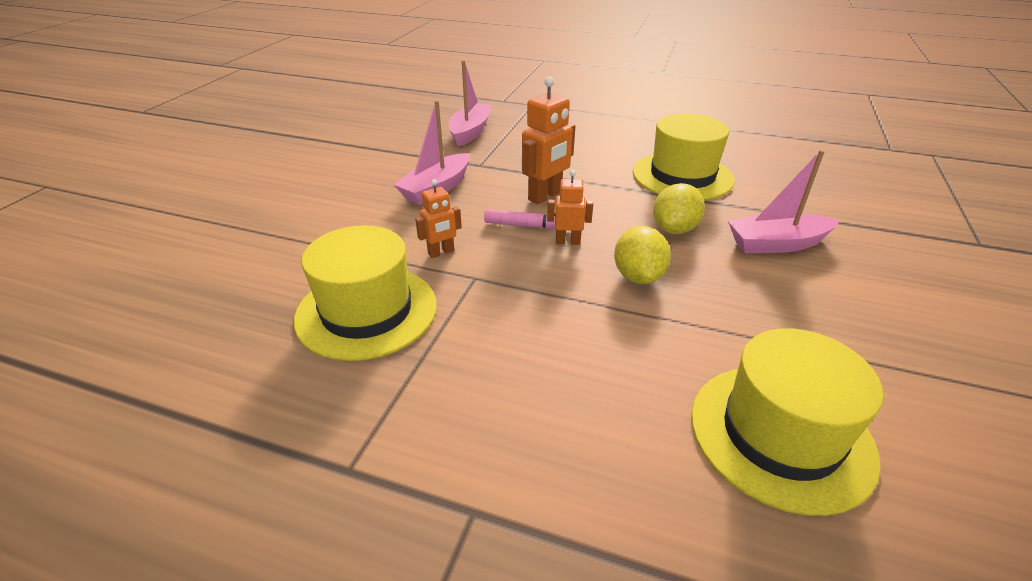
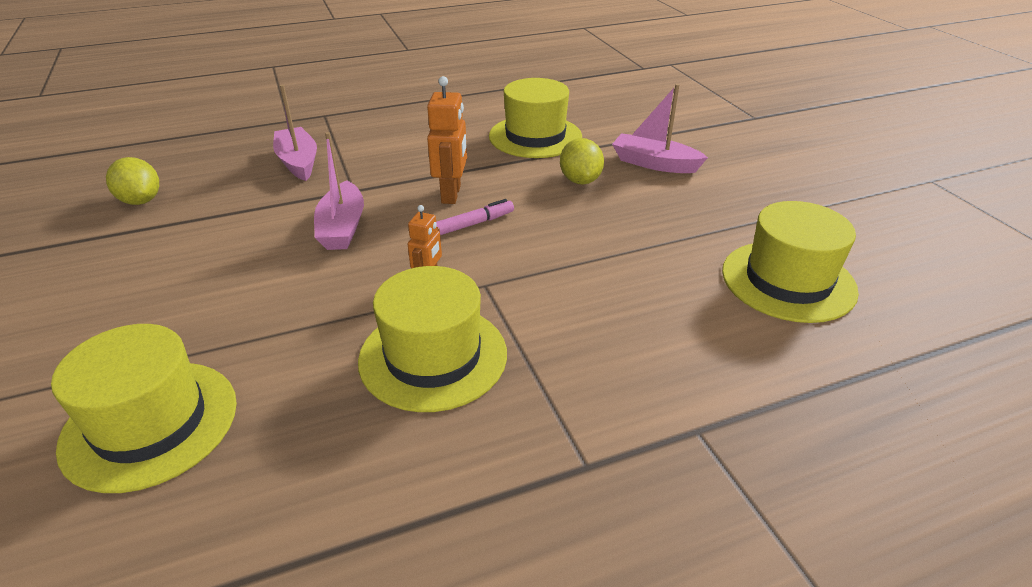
camera: 40 degrees left, 0 degrees up
(178, 260) = (150, 423): none -> yellow hat
(567, 241) = (518, 223): orange robot -> none
(638, 276) = (599, 226): yellow lemon -> yellow lemon (141, 201)
(776, 244) = (654, 163): pink boat -> pink boat turned 75 degrees clockwise

